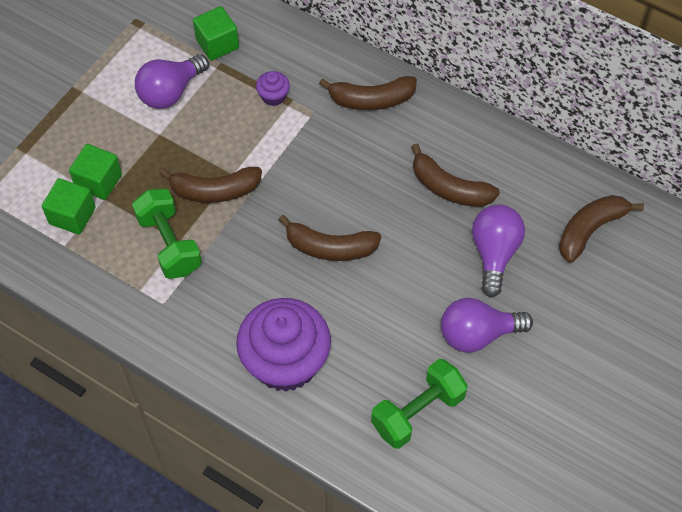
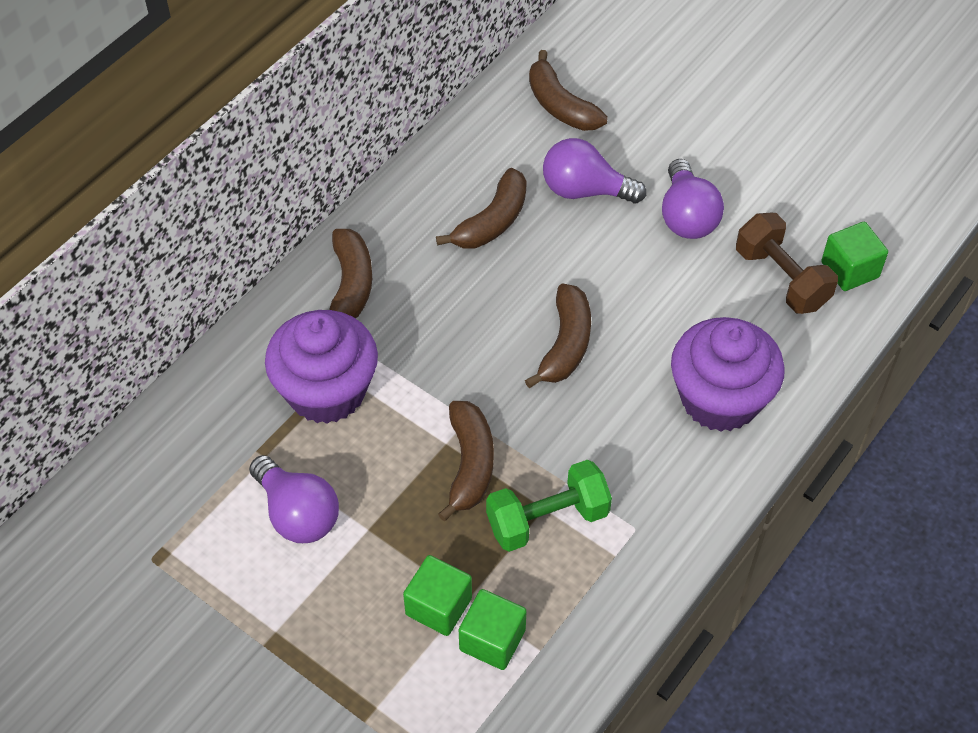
camera: 85 degrees left, 5 degrees down
(217, 44) = (223, 453): green cube -> green cube (850, 270)
(273, 96) = (326, 391): purple cupcake -> purple cupcake, size x2.41
(418, 412) = (781, 278): green dumbbell -> brown dumbbell

